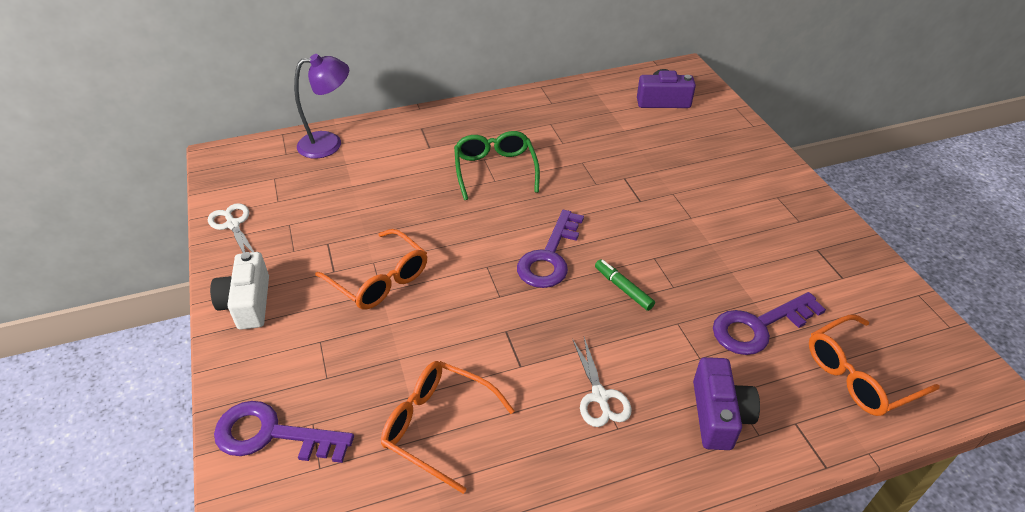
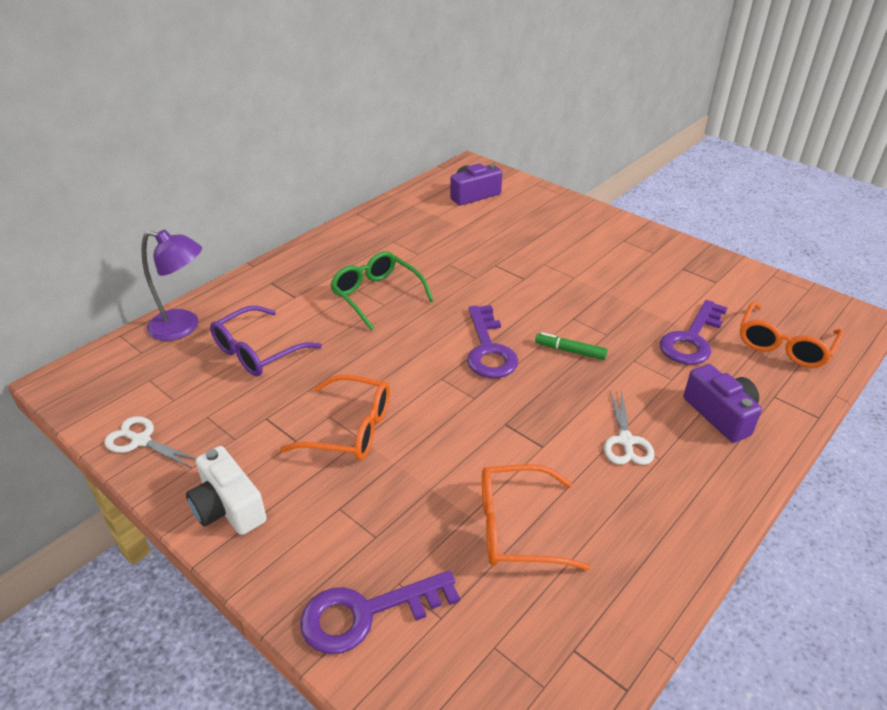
camera: 30 degrees left, 5 degrees down
(329, 143) = (183, 327): purple lamp -> purple lamp turned 60 degrees clockwise
(366, 185) = (258, 351): none -> purple glasses
(600, 396) = (626, 441): white scissors -> white scissors turned 45 degrees clockwise

